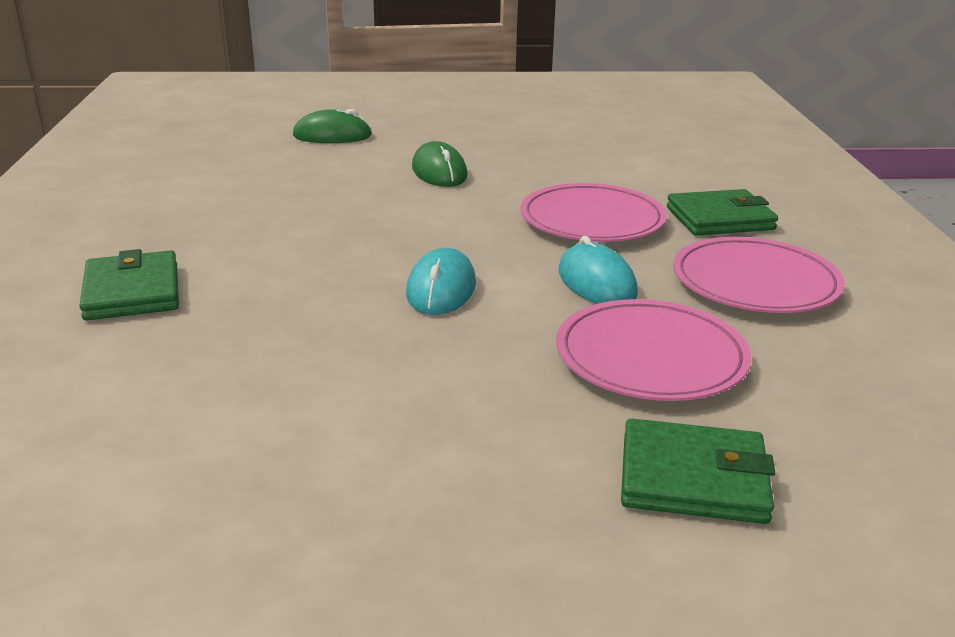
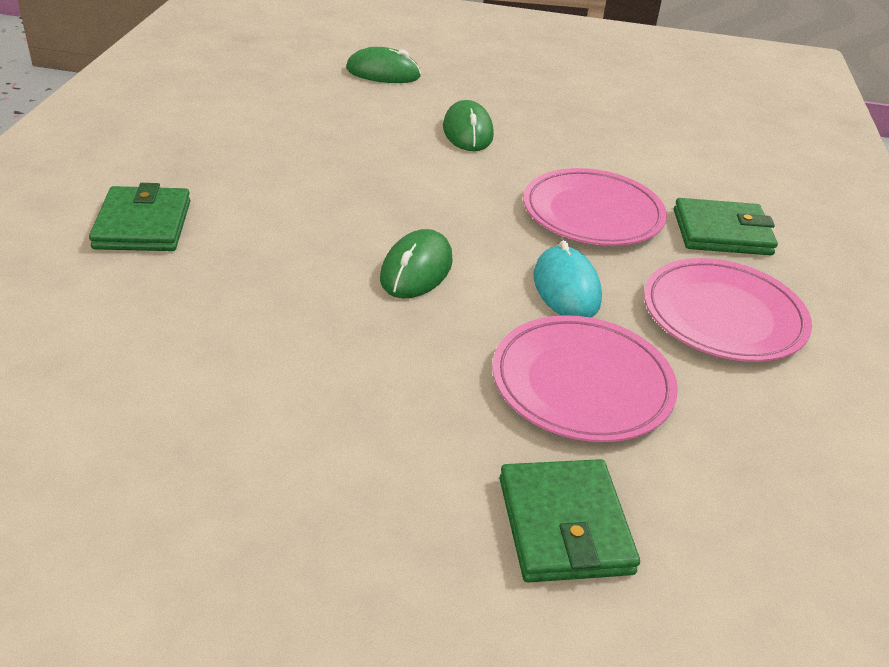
camera: 10 degrees right, 10 degrees up
(441, 289) = (416, 270): turquoise mouse -> green mouse
(693, 478) = (564, 525): green wallet -> green wallet turned 60 degrees clockwise

